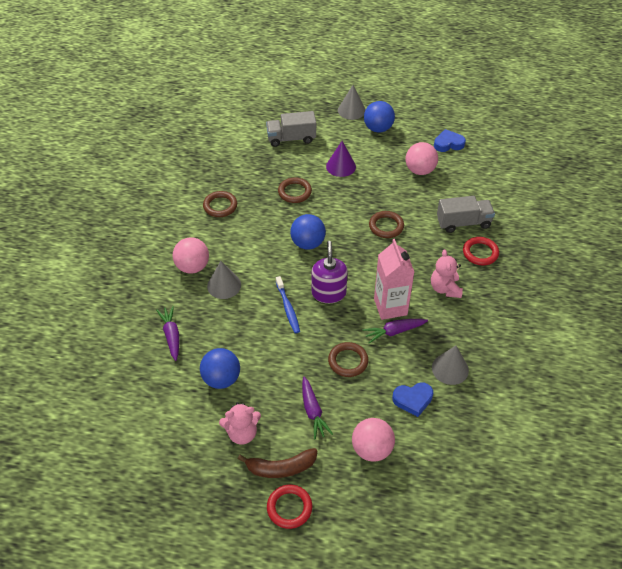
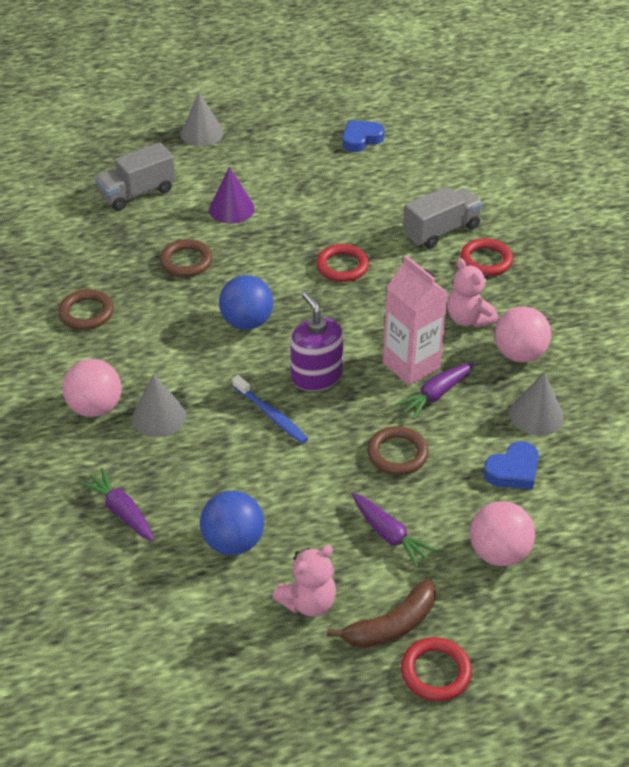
camera: 25 degrees left, 5 degrees down
(378, 128) = (254, 146): blue ball -> none
(386, 226) = (342, 266): brown ring -> red ring
(420, 170) = (344, 183): pink ball -> pink ball (519, 354)

